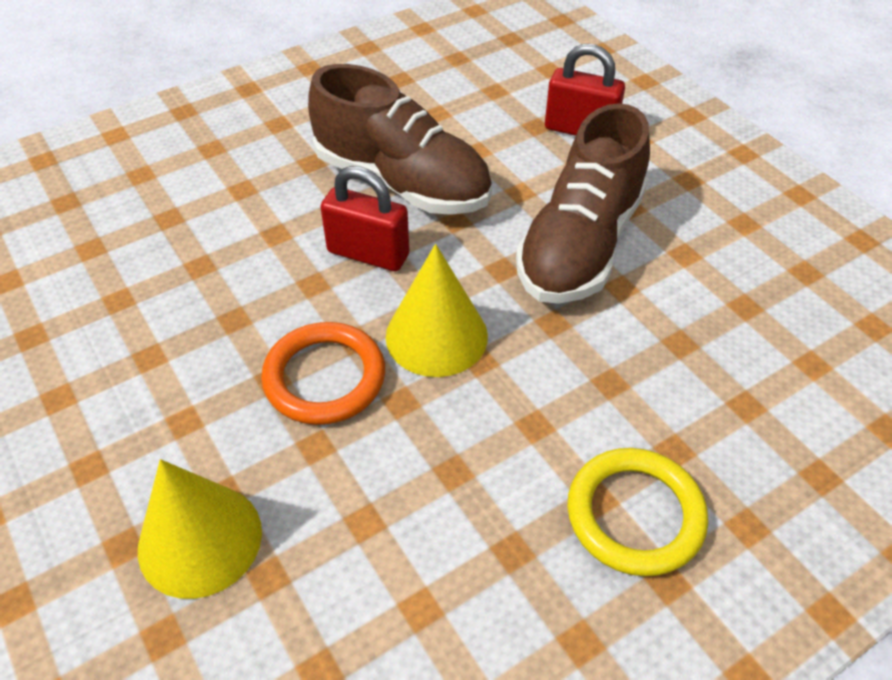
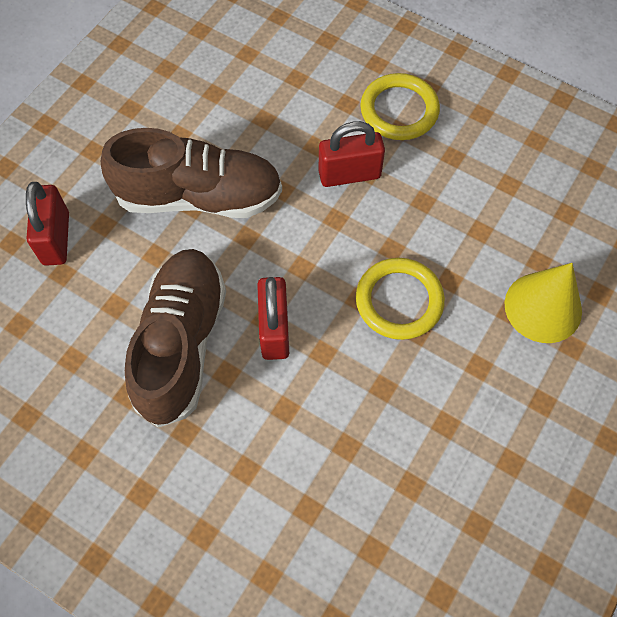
camera: 115 degrees left, 15 degrees up
(324, 377) = (399, 301): orange ring -> yellow ring
(436, 336) = (329, 251): yellow cone -> none
(542, 401) = (349, 174): none -> red padlock

